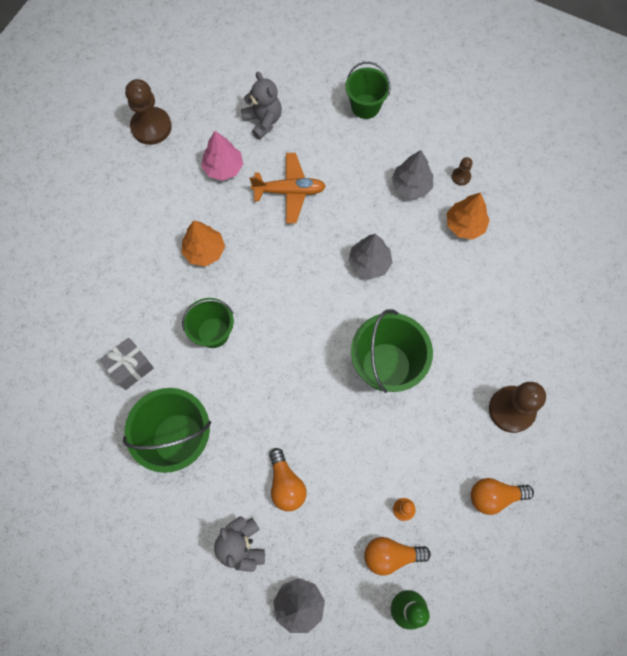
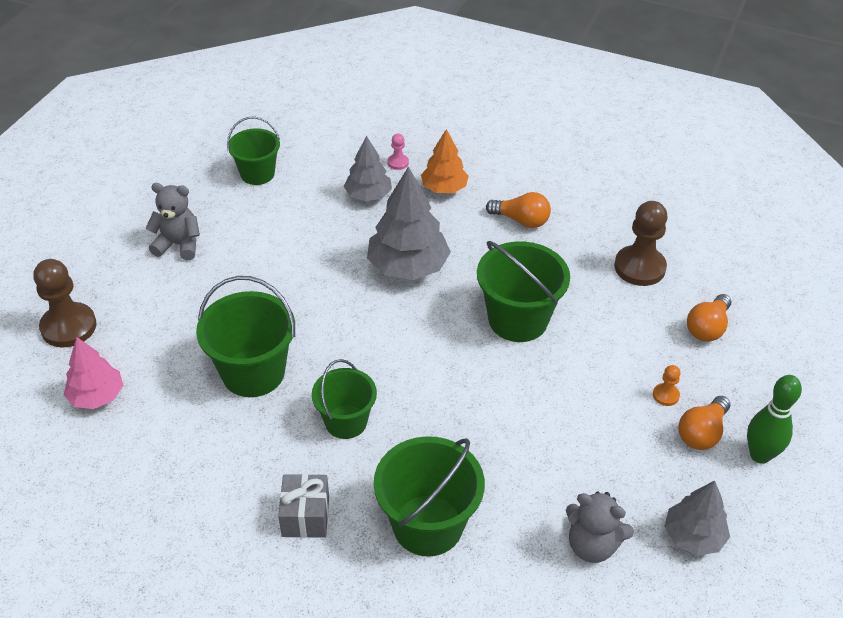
camera: 50 degrees left, 25 degrees down
(204, 251) = (253, 372): orange tree -> green bucket
(223, 168) = (186, 302): pink tree -> pink tree (97, 396)
(286, 484) = (562, 467): orange light bulb -> orange light bulb (521, 220)
(289, 191) = (272, 273): orange plane -> none
(369, 263) = (408, 267): grey tree -> grey tree, size x1.61
(461, 177) = (398, 163): brown pawn -> pink pawn

